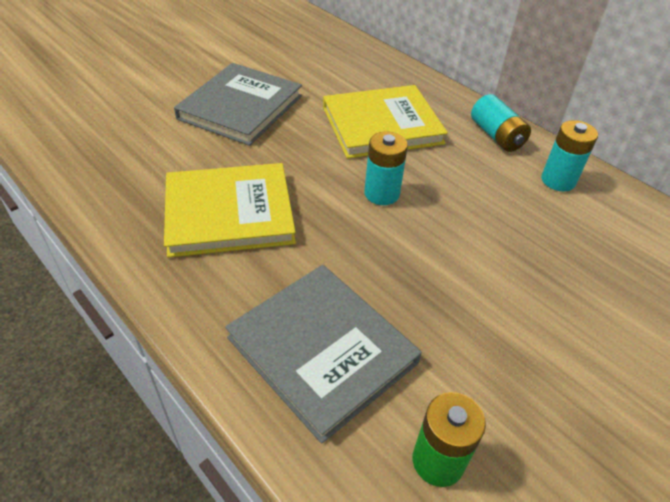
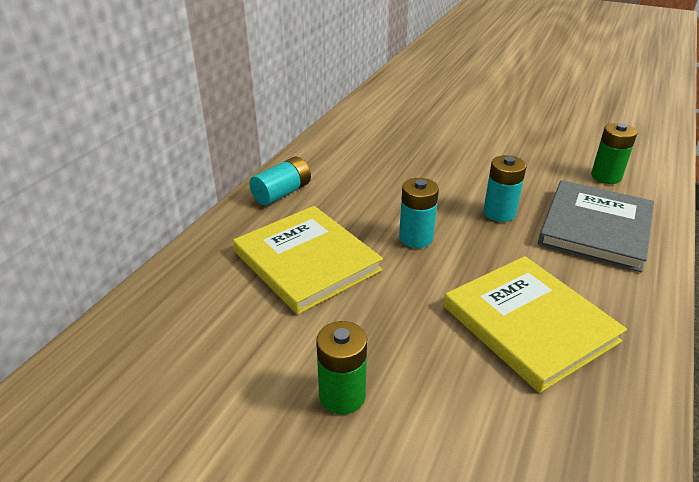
camera: 110 degrees left, 10 degrees down
(240, 107) = (342, 395): grey book -> green battery
(558, 180) = (328, 161): turquoise battery -> turquoise battery (499, 213)

